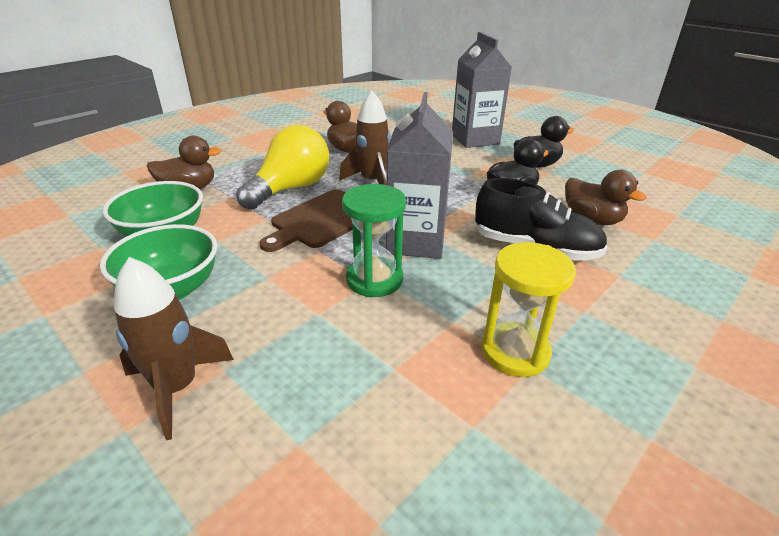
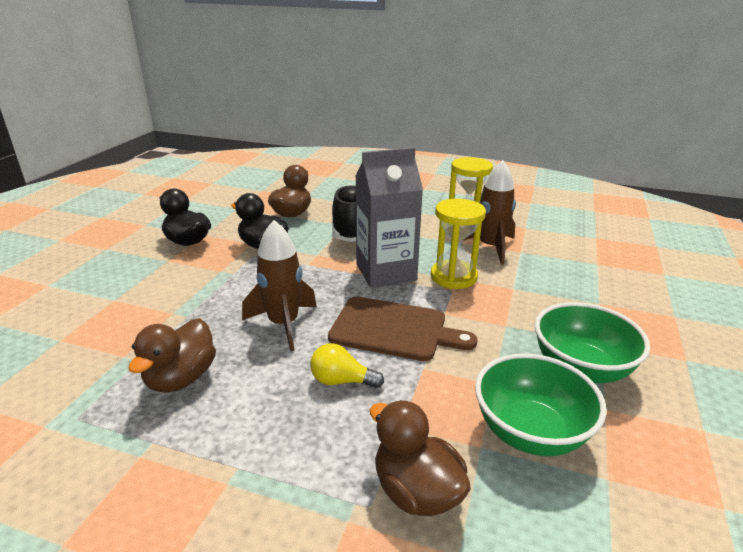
camera: 115 degrees left, 5 degrees down
(177, 388) = (633, 313): brown rocket -> brown rocket (490, 247)
(291, 189) = (341, 381): yellow light bulb -> yellow light bulb, size x0.48
(374, 279) = (453, 277): green hourglass -> yellow hourglass
(475, 139) = (112, 284): grey carton -> none

